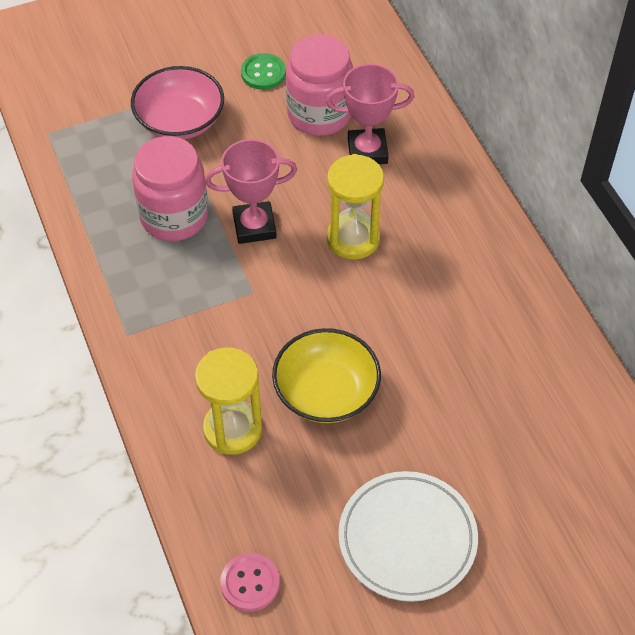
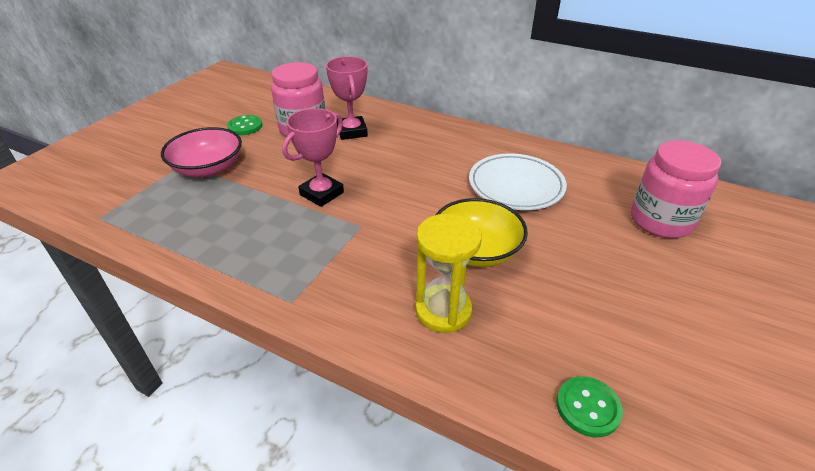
camera: 40 degrees left, 15 degrees down
(174, 217) = (256, 215): pink jar -> pink jar (660, 221)
(250, 583) = (588, 407): pink button -> green button
(353, 239) = (392, 170): yellow hourglass -> none
(367, 151) = (352, 131): pink trophy -> pink trophy turned 60 degrees counterclockwise
(407, 539) = (634, 297): white plate -> white plate (516, 186)

